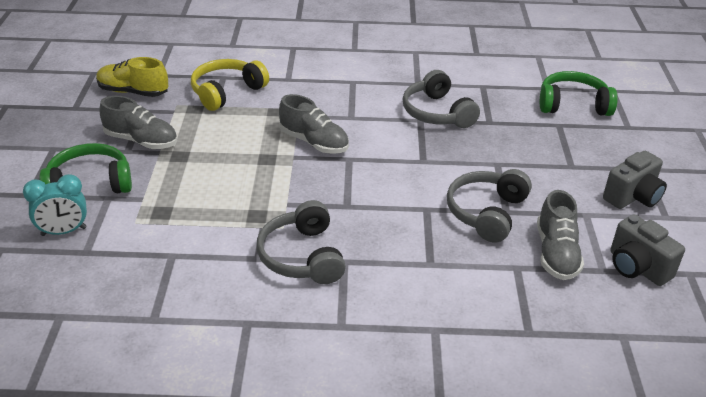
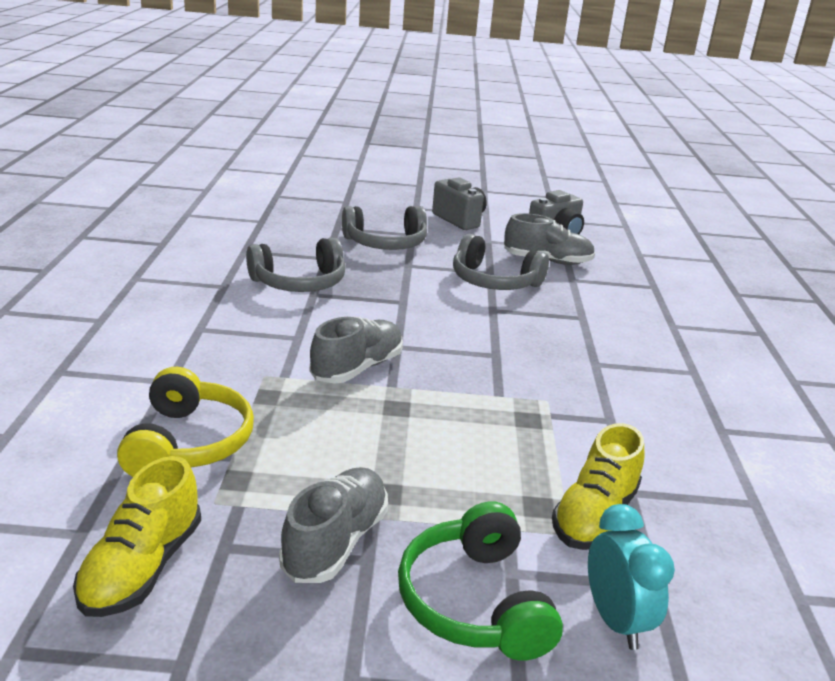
camera: 90 degrees left, 10 degrees down
(149, 235) = (594, 516): none -> yellow shoe
(226, 92) = (188, 443): yellow headphones -> yellow headphones turned 135 degrees counterclockwise
(302, 256) = (597, 389): grey headphones -> grey headphones (385, 243)
(573, 105) = (299, 216): green headphones -> none

